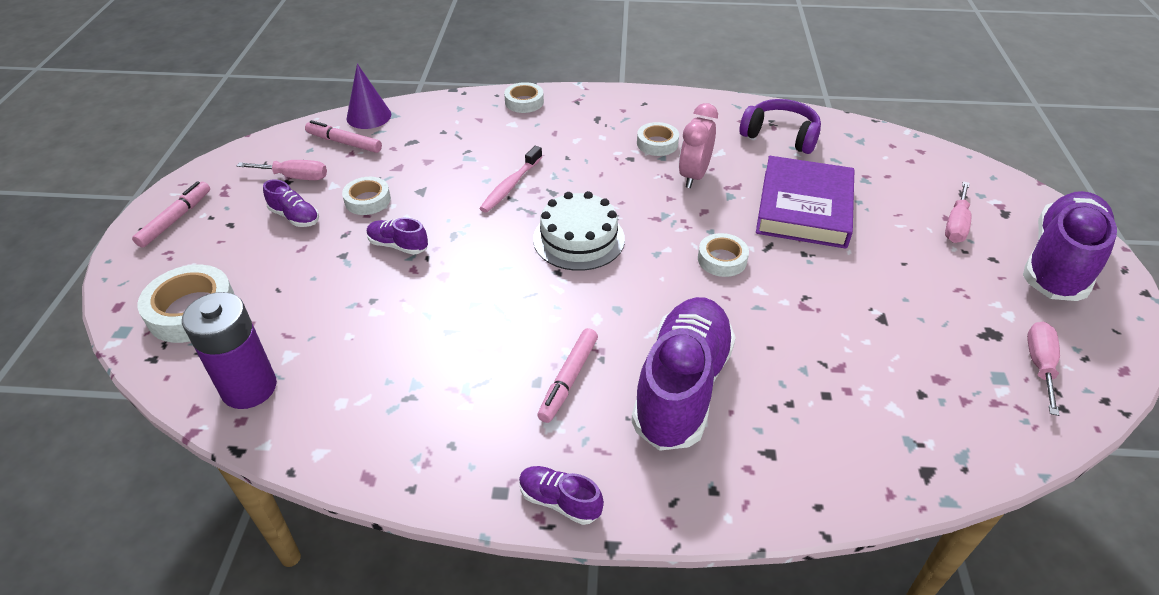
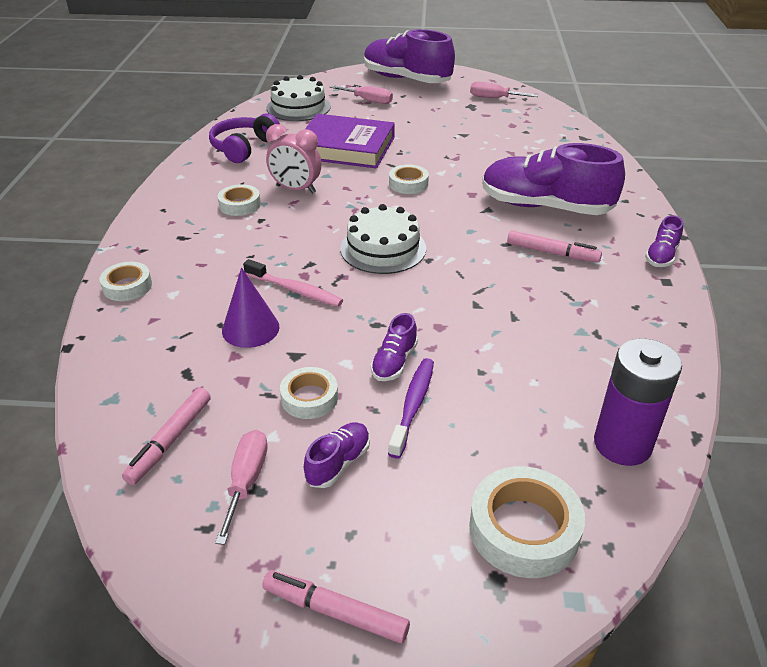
camera: 90 degrees left, 5 degrees down
(342, 256) = (413, 405): none -> purple toothbrush
(369, 116) = (106, 424): purple cone -> purple cone (250, 328)
(904, 166) = (298, 107): none -> white cake

